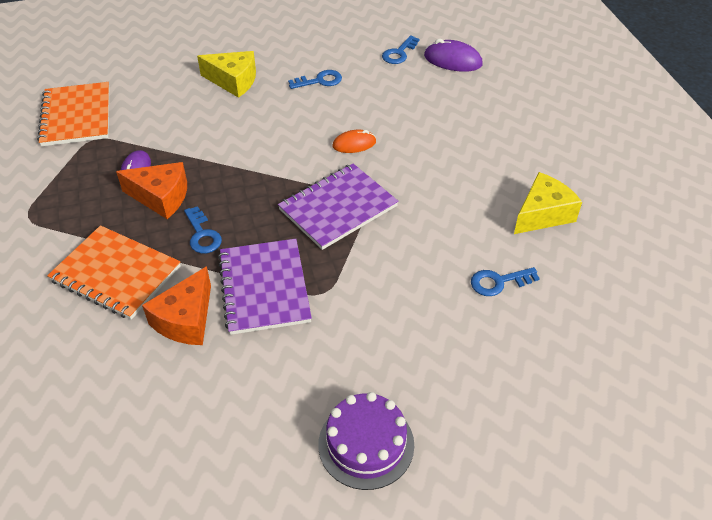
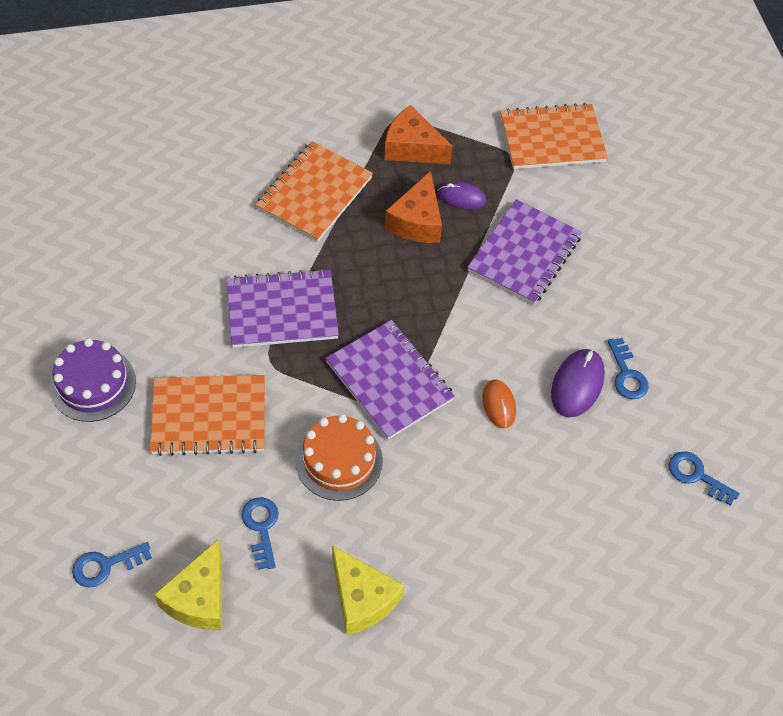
camera: 90 degrees right, 10 degrees up
(186, 319) = (251, 249): orange cheese -> orange cheese (412, 148)
(202, 235) = (359, 258): blue key -> blue key (105, 565)
(203, 131) = (524, 254): none -> purple notebook
(233, 81) = (622, 281): yellow cheese -> yellow cheese (199, 598)
(392, 333) = (209, 416): none -> orange notebook
(422, 235) = (339, 460): none -> orange cake
(452, 60) = (684, 545): purple mouse -> purple mouse (577, 384)

